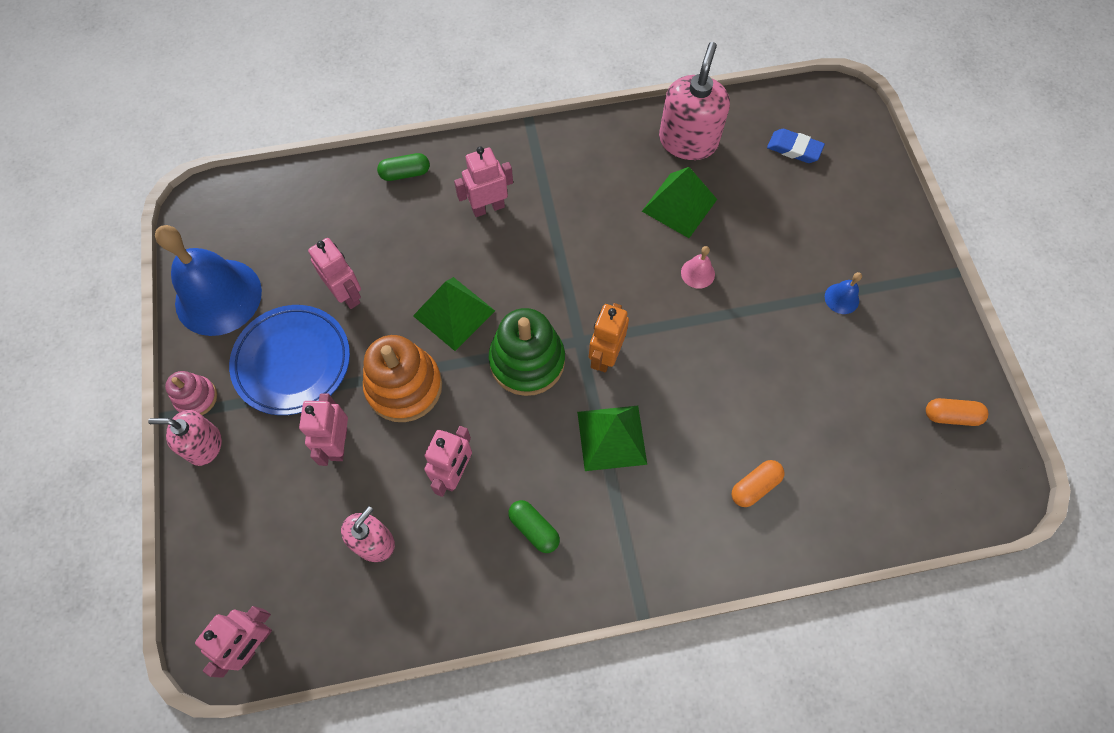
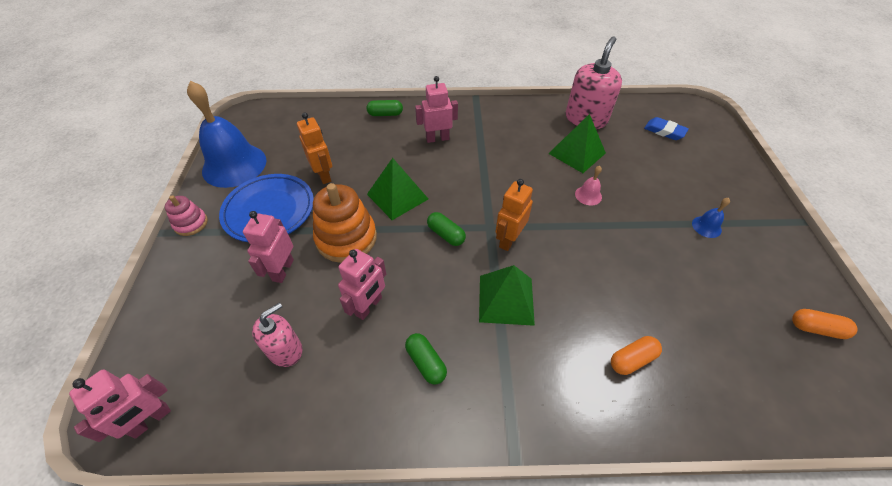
camera: 10 degrees right, 15 degrees down
(204, 445) = (182, 256): pink soap dispenser -> none
(347, 294) = (323, 175): pink robot -> orange robot
(527, 361) = (446, 234): green stacking toy -> green capsule

